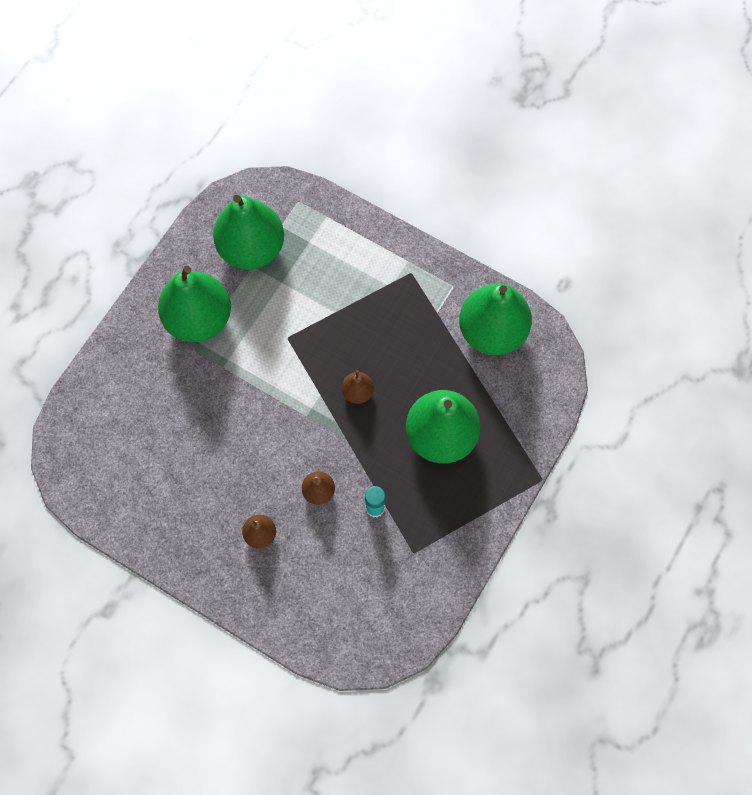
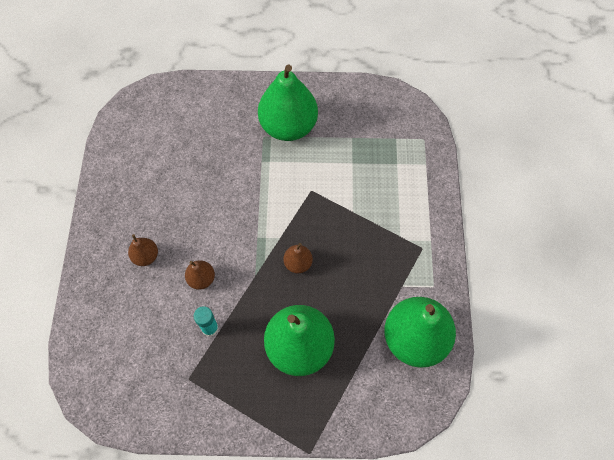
camera: 60 degrees right, 5 degrees down
(251, 248) = (365, 129): green pear -> none

